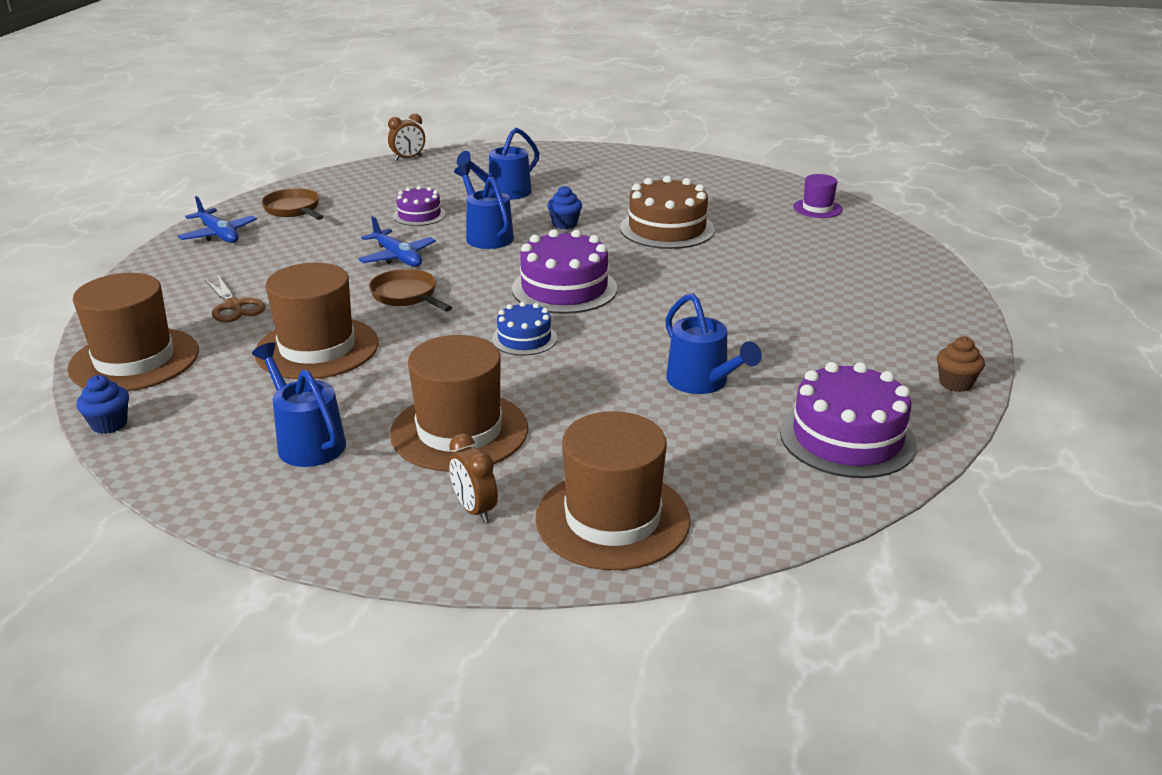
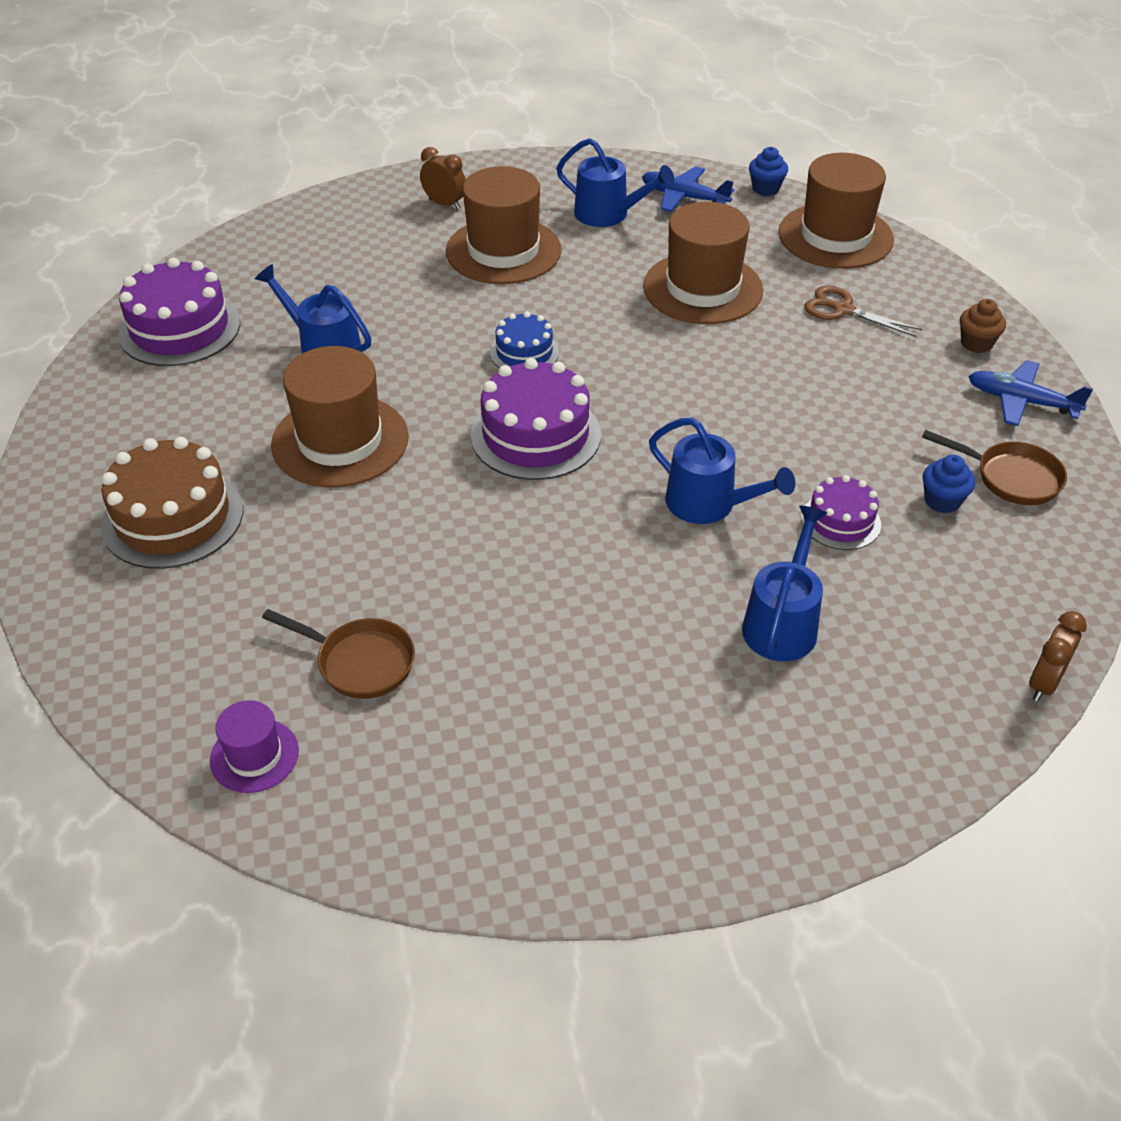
camera: 155 degrees right, 15 degrees up
(397, 257) = (772, 428): blue plane -> blue plane (684, 197)
(407, 296) = (694, 372): brown pan -> brown pan (360, 662)
(564, 224) = (628, 567): blue cupcake -> blue cupcake (942, 501)
(612, 519) = (346, 222): brown hat -> brown hat (340, 441)
(667, 229) = (477, 604): brown cake -> brown cake (173, 517)
(955, 383) = (70, 418): brown cupcake -> brown cupcake (976, 343)

